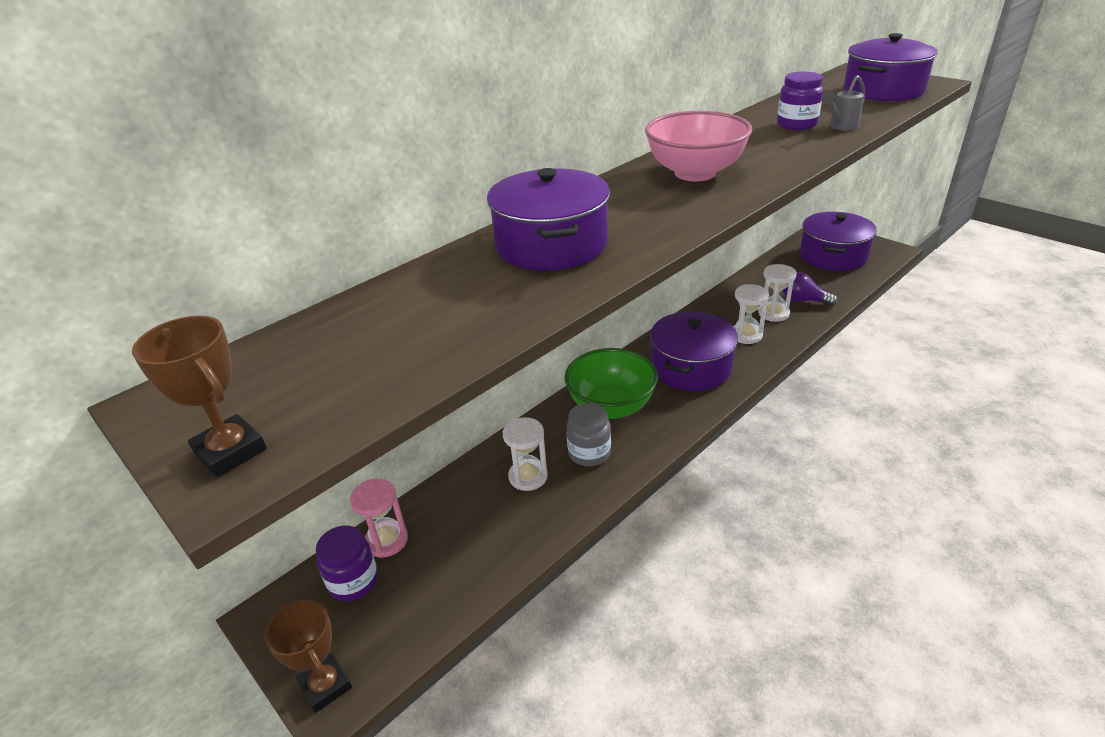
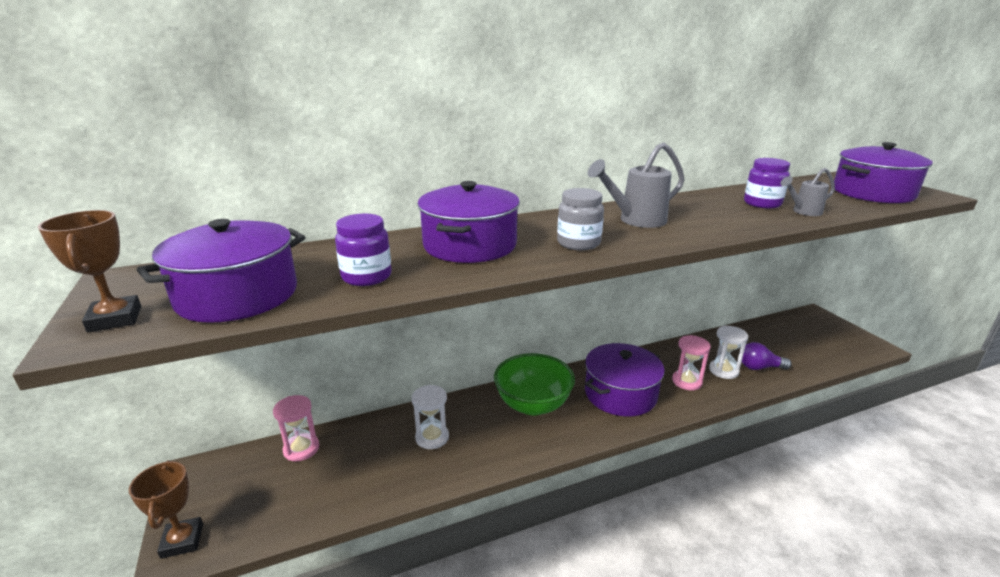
camera: 20 degrees right, 10 degrees down
(353, 581) = (258, 470): purple jar -> purple jar (366, 277)
(589, 453) = (491, 435): grey jar -> grey jar (578, 243)
(695, 173) = (635, 221): pink bowl -> grey watering can
(746, 335) = (687, 381): white hourglass -> pink hourglass
(803, 300) = (759, 367): purple light bulb -> purple light bulb turned 45 degrees counterclockwise
(833, 256) = (811, 338): purple pot -> purple pot (237, 295)

